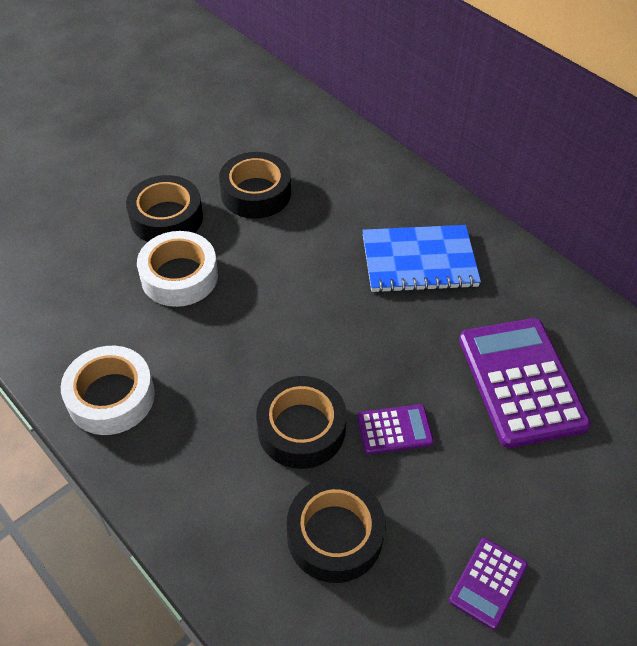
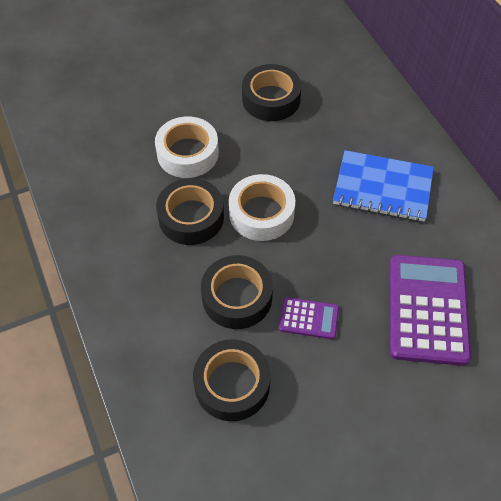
camera: 20 degrees right, 5 degrees up
(111, 397) = (106, 234): white tape -> white tape (261, 213)
(166, 218) = (194, 103): black tape -> black tape (191, 217)
(488, 583) = (335, 456): purple calculator -> none

